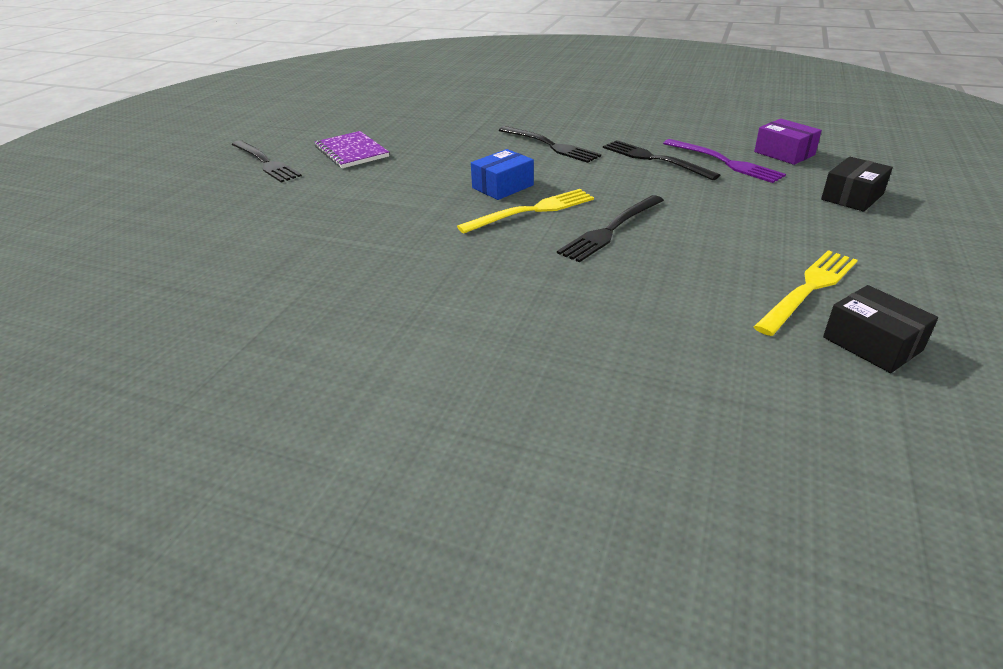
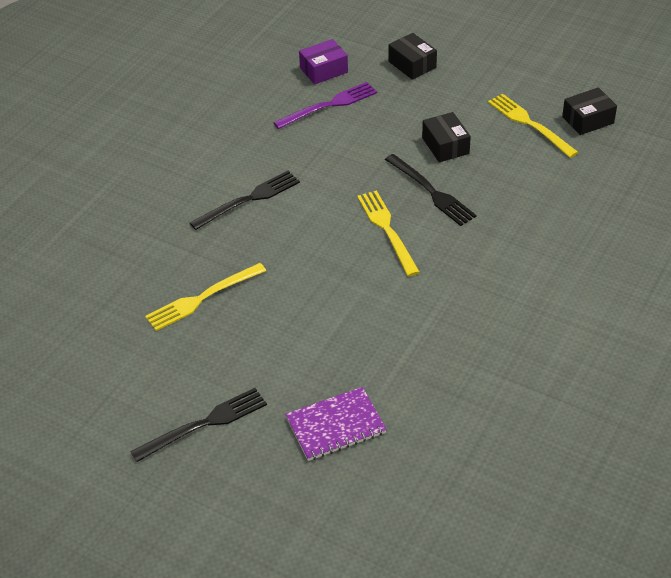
camera: 80 degrees left, 10 degrees up
(351, 152) = (203, 349): purple notebook -> purple notebook (335, 425)
(414, 144) = (202, 298): none -> yellow fork
(503, 186) = (333, 242): blue box -> none
(654, 159) = (308, 142): black fork -> none
(706, 231) = (445, 146): none -> black box

